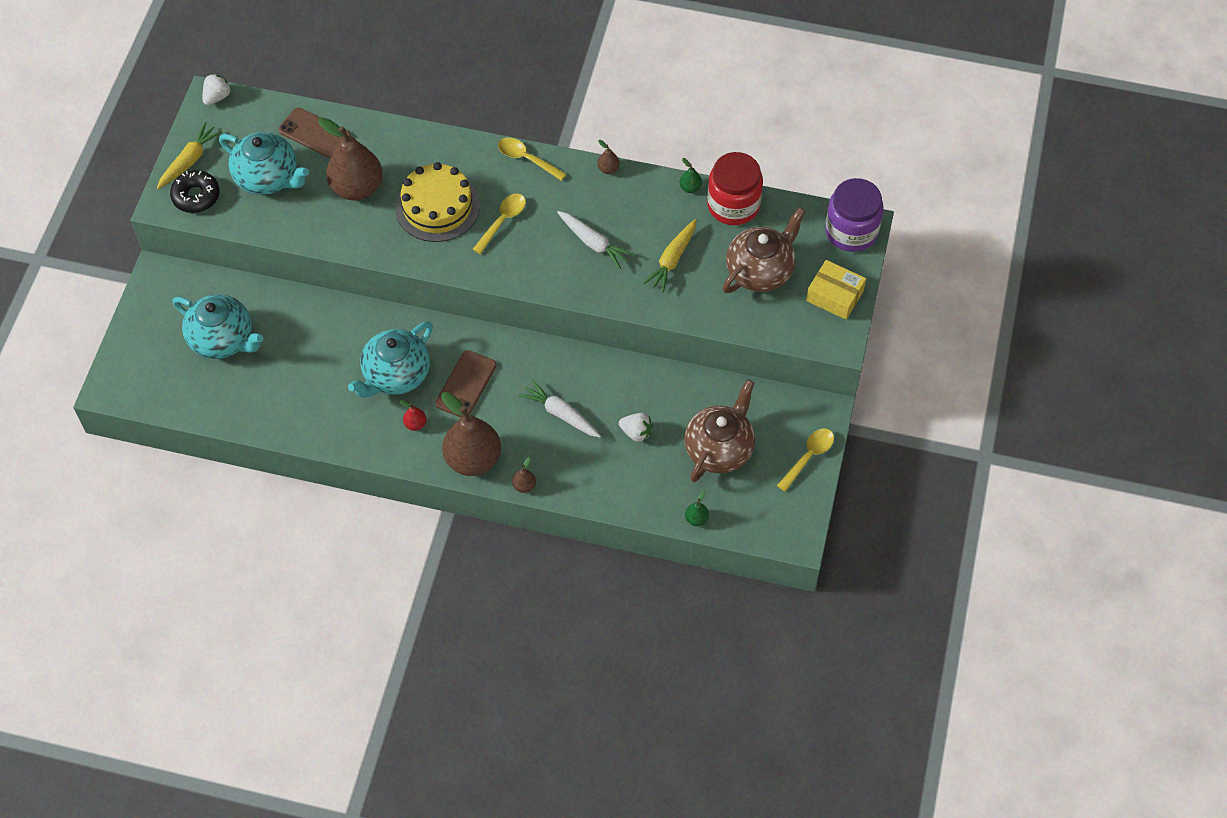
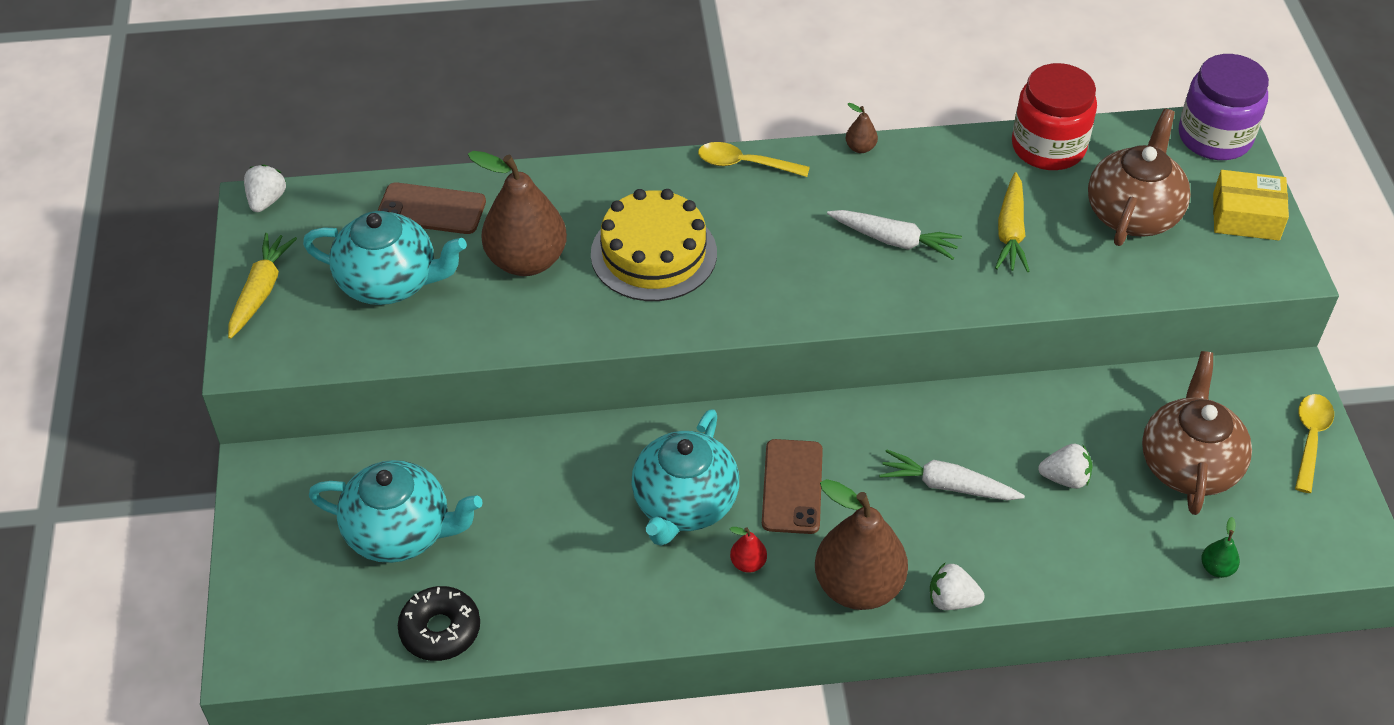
camera: 20 degrees left, 10 degrees down
(196, 196) = (291, 334): black donut -> black donut (440, 630)
(502, 221) = (754, 247): yellow spoon -> none
(524, 485) = (952, 600): brown pear -> white strawberry
(690, 188) = (980, 141): green pear -> none

